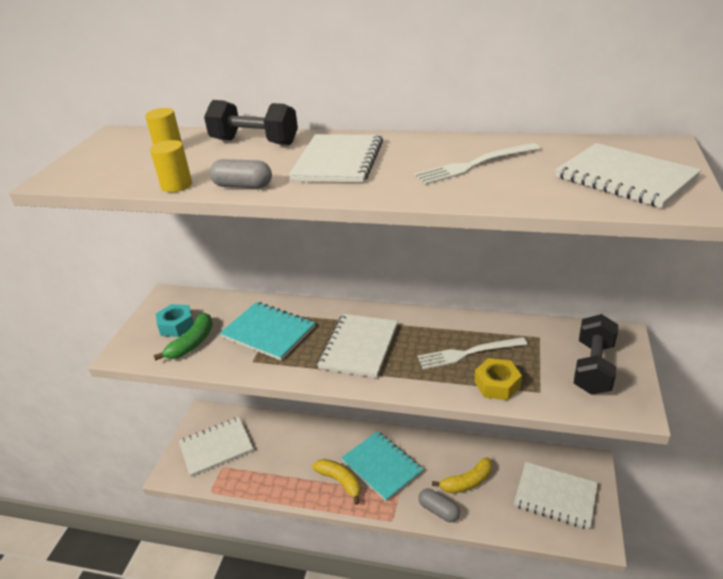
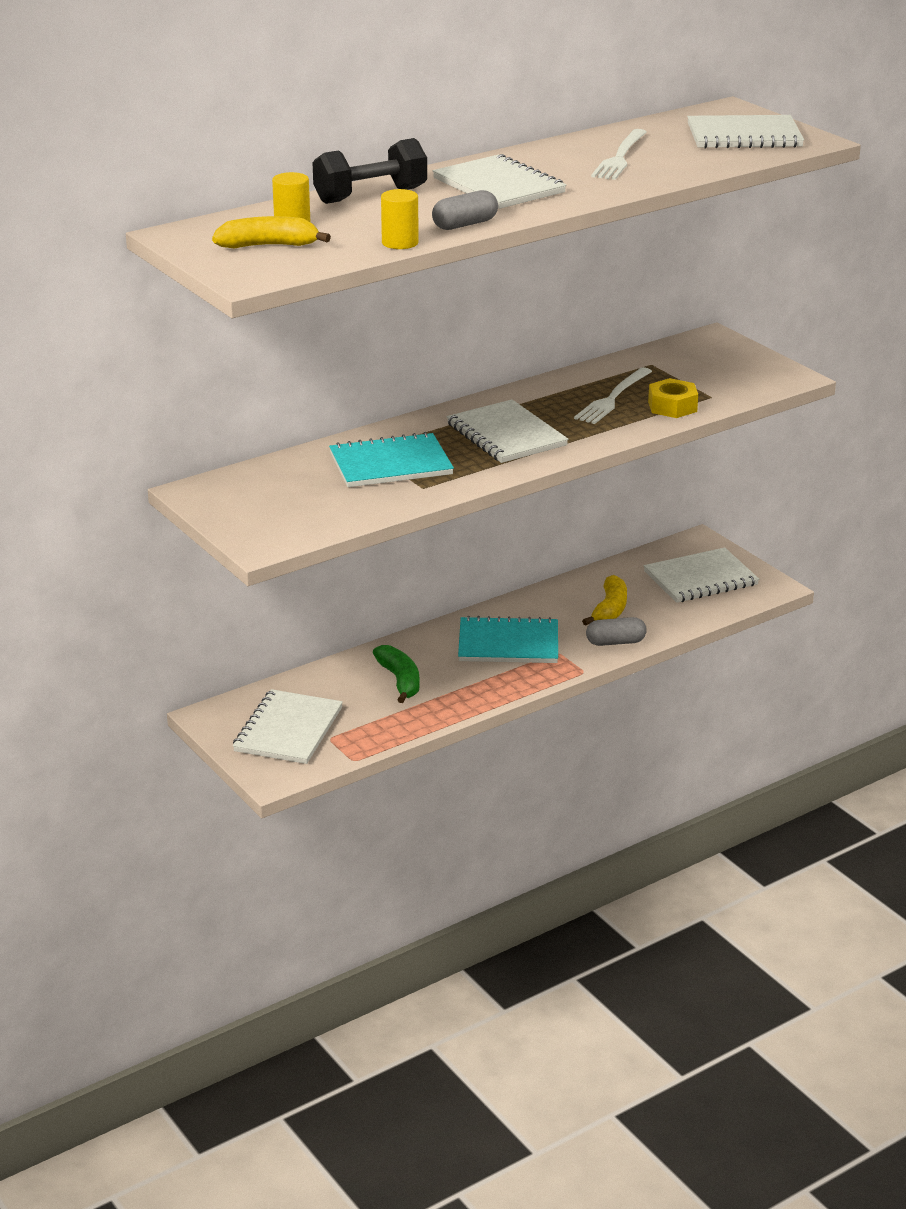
camera: 50 degrees left, 5 degrees down
(176, 325) = (270, 503): turquoise nut -> none
(192, 343) = (325, 505): green banana -> green banana (400, 681)
(340, 481) = (485, 676): yellow banana -> yellow banana (269, 245)
(593, 368) = (726, 366): black dumbbell -> none

